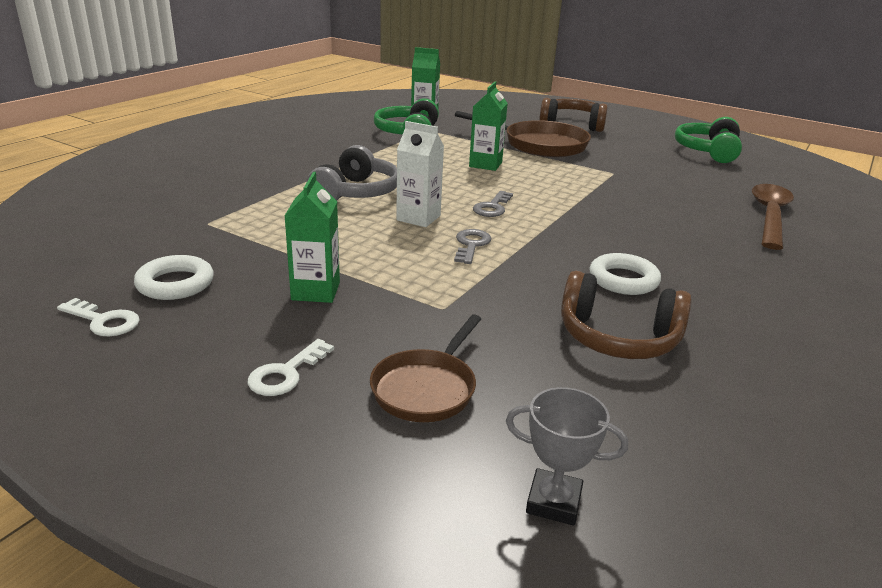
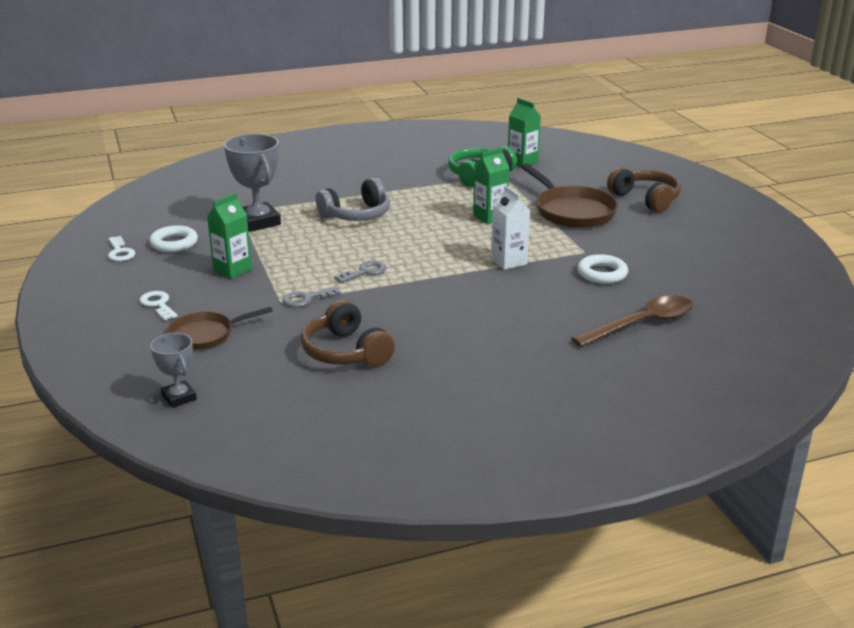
camera: 40 degrees right, 0 degrees up
(253, 228) = (258, 222): none -> grey trophy
(286, 373) = (158, 304): white key -> white key turned 75 degrees clockwise
(418, 218) = (365, 244): white carton -> white carton (509, 261)
(492, 207) = (429, 251): grey key -> grey key (306, 299)
(623, 280) = (418, 325): white ring -> white ring (602, 273)
(708, 151) = (727, 257): green headphones -> none

